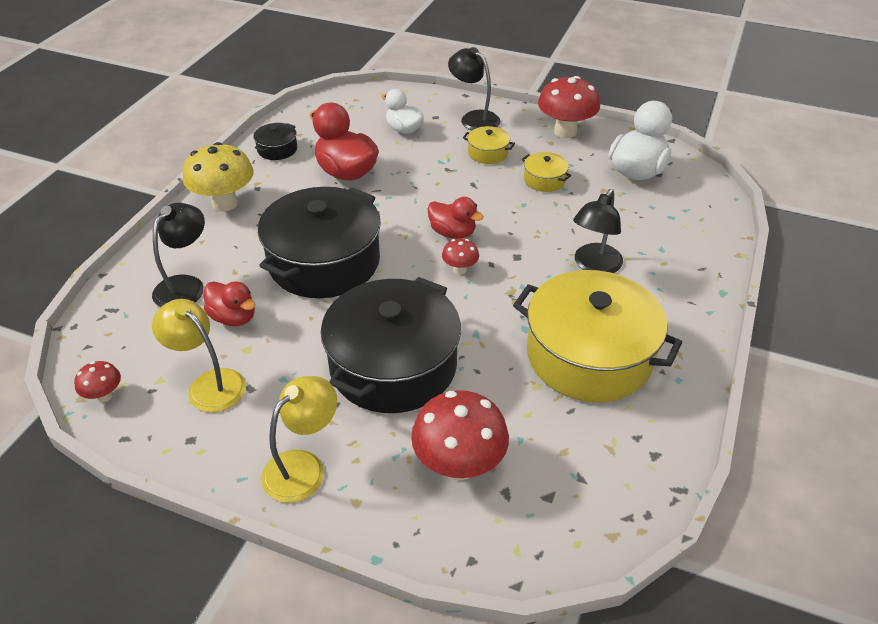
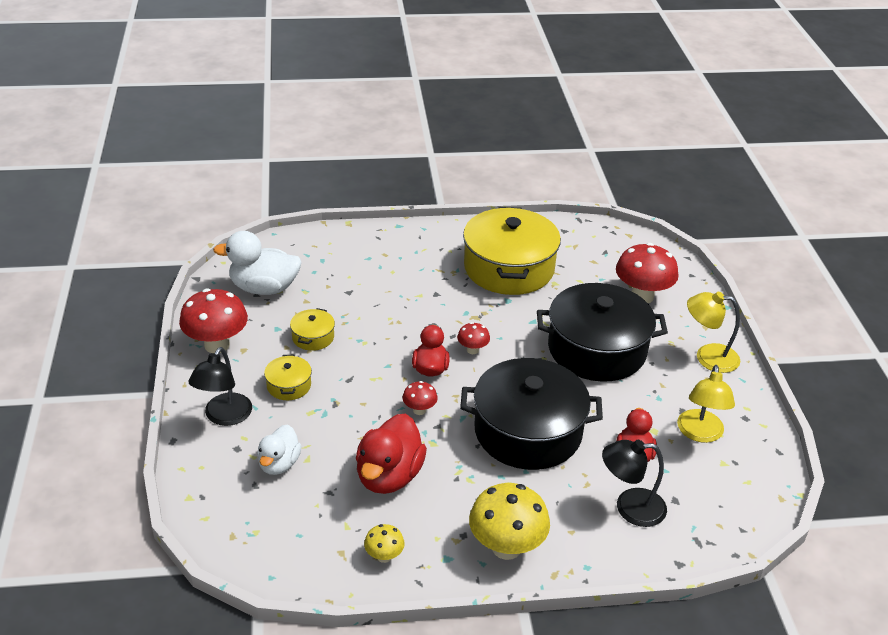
camera: 120 degrees left, 5 degrees down
(104, 395) = (765, 486): red mushroom -> red mushroom (419, 410)
(277, 149) = (384, 556): black pot -> yellow mushroom
(594, 266) = (414, 285): black lamp -> none

